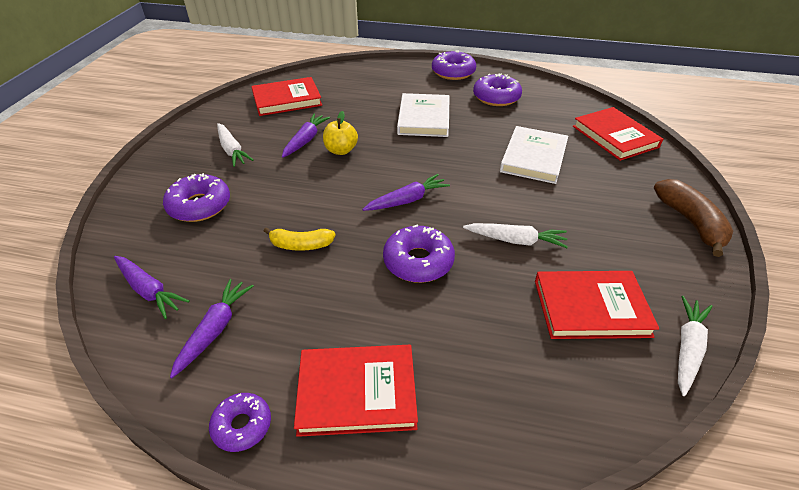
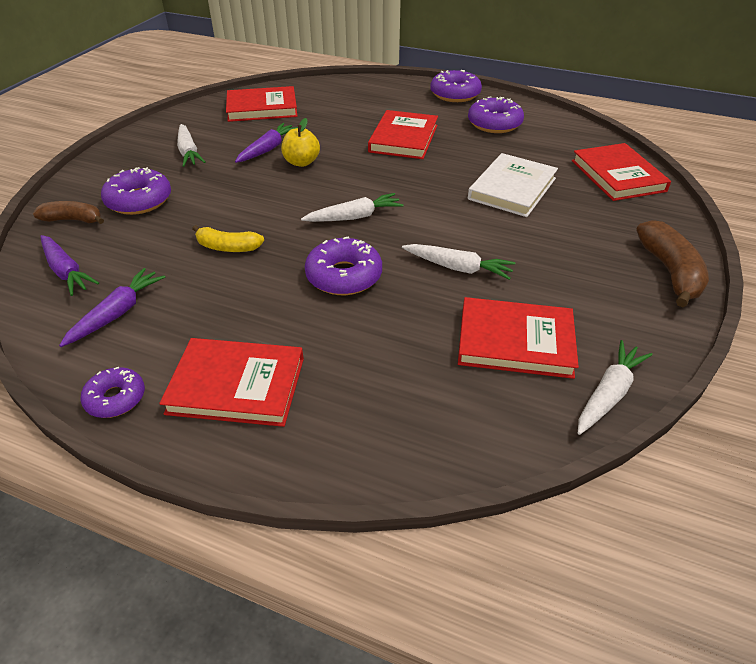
camera: 10 degrees right, 0 degrees up
(140, 233) = (73, 220): none -> brown banana
(407, 200) = (354, 217): purple carrot -> white carrot
(424, 118) = (403, 138): white book -> red book

